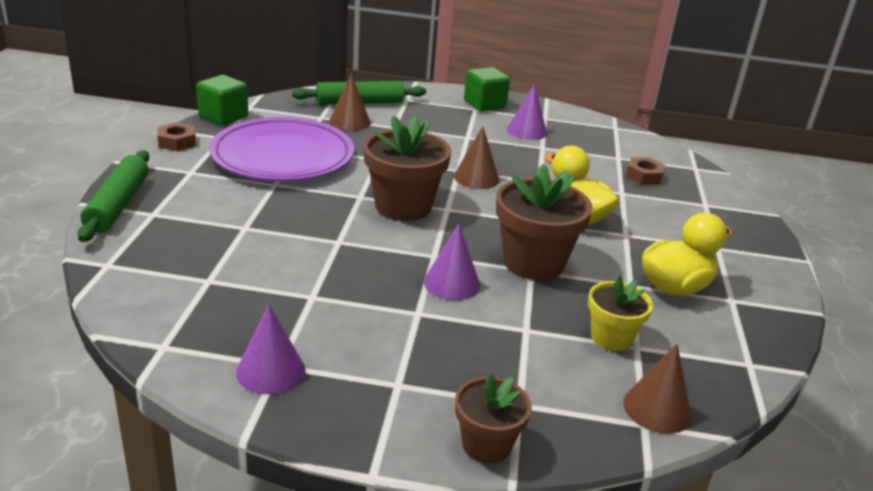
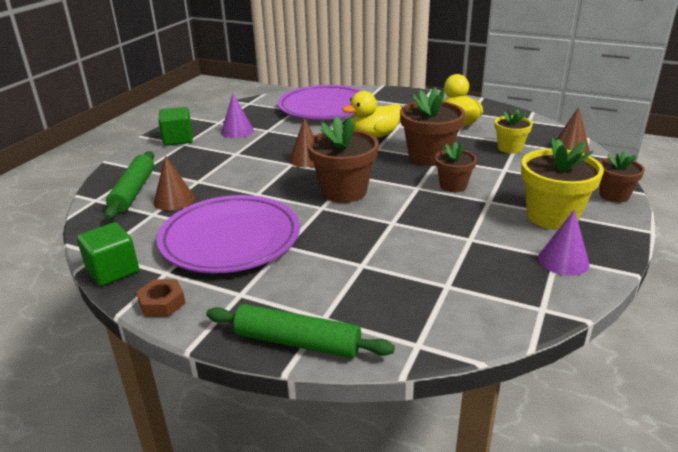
camera: 70 degrees left, 0 degrees up
(390, 369) = (552, 216): none -> yellow flower pot
(452, 283) = (453, 185): purple cone -> brown flower pot
(644, 176) = (325, 107): brown nut -> purple plate

